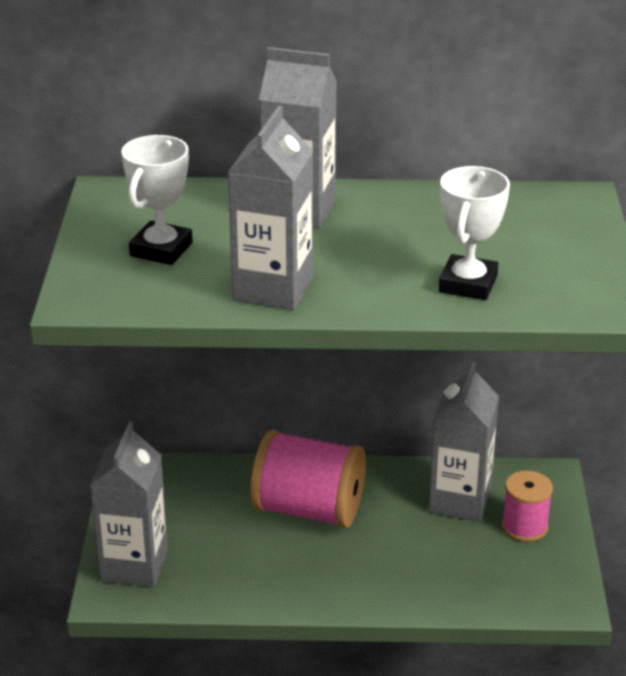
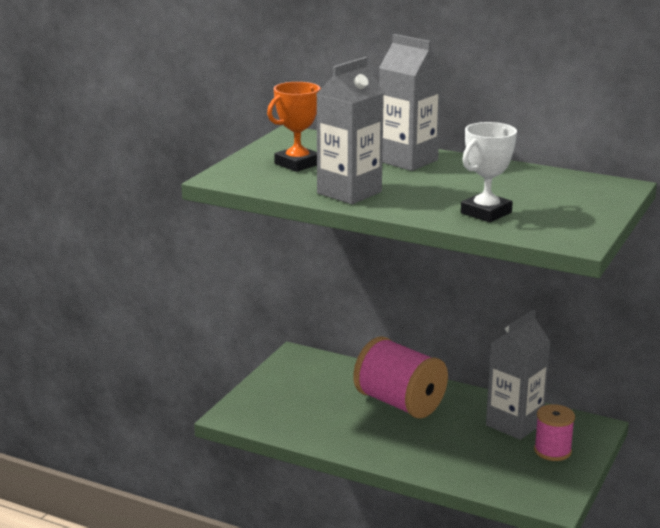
camera: 25 degrees right, 10 degrees down
(134, 565) = (258, 405): grey carton -> none
(161, 249) = (297, 164): white trophy -> orange trophy

